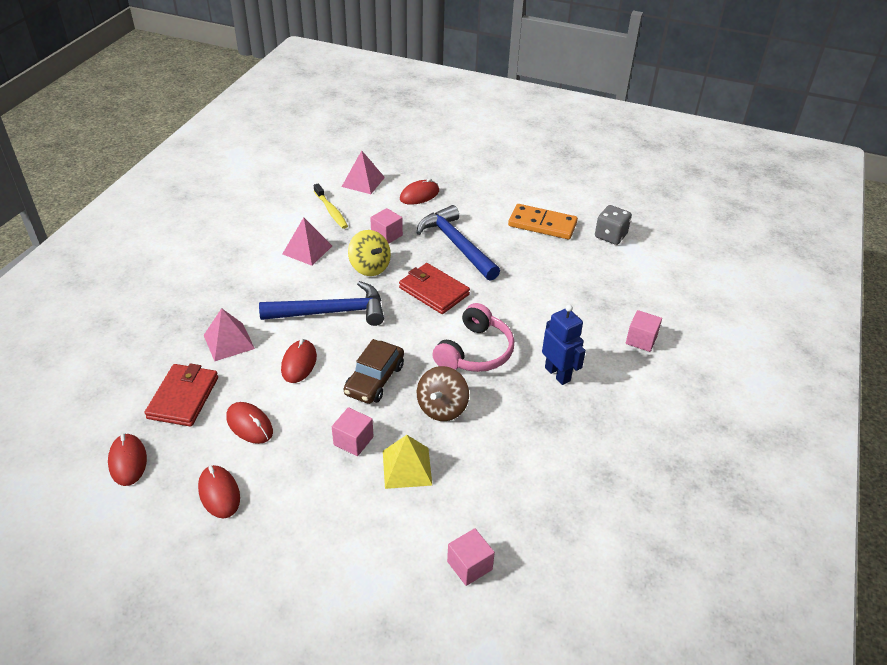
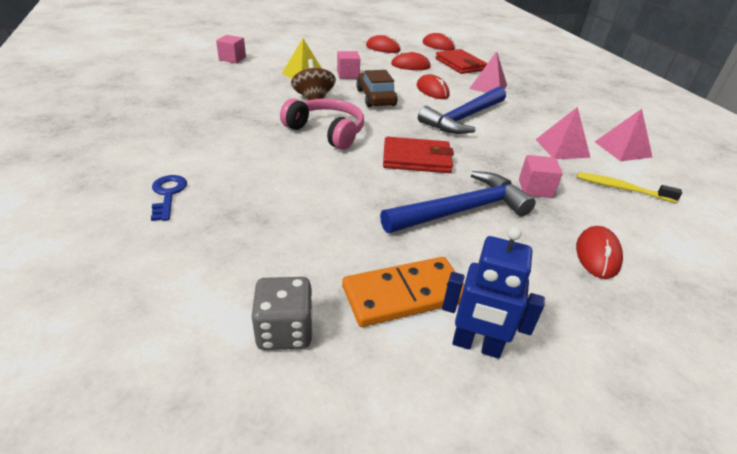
camera: 140 degrees right, 5 degrees down
(363, 182) = (674, 239): pink pyramid -> pink pyramid (622, 149)
(370, 267) = (495, 155): yellow spinning top -> none
(456, 245) = (461, 210): blue hammer -> blue hammer turned 45 degrees counterclockwise
(475, 352) = (326, 132): pink headphones -> pink headphones turned 135 degrees clockwise
(558, 374) = (242, 140): blue robot -> blue robot (476, 345)
(641, 340) = (168, 194): pink cube -> blue key

